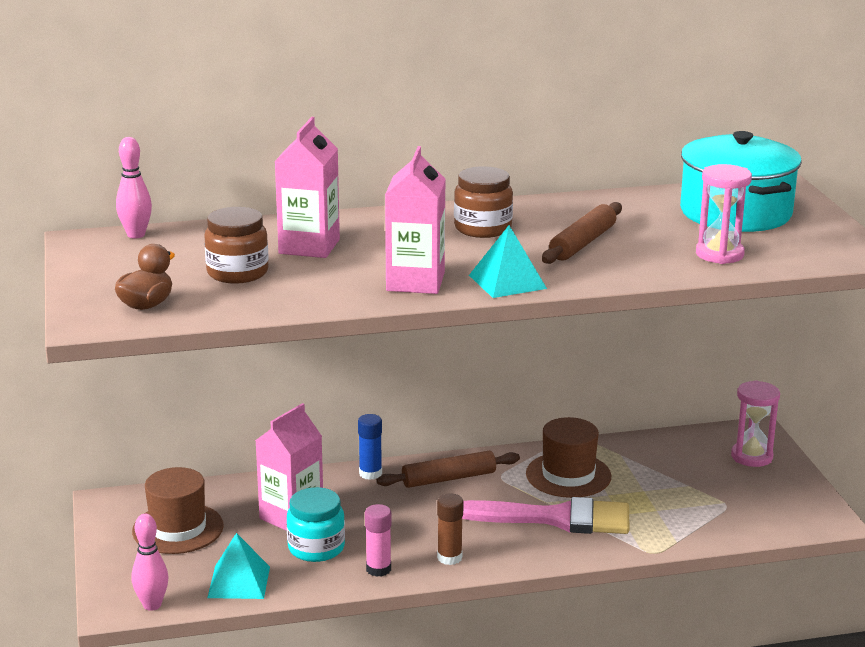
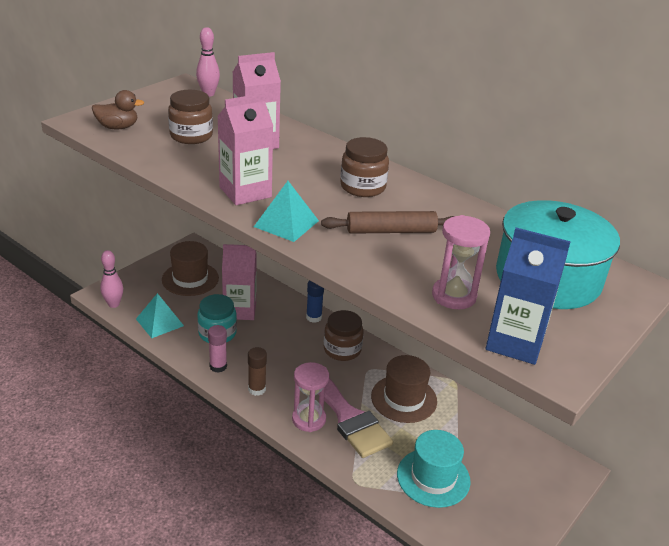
camera: 50 degrees right, 10 degrees up
(449, 478) = (342, 349): brown rolling pin -> brown jar
(693, 506) = (433, 477): none -> turquoise hat
(751, 456) = (536, 482): pink hourglass -> pink hourglass (309, 419)
(810, 256) = (515, 342): none -> blue carton

